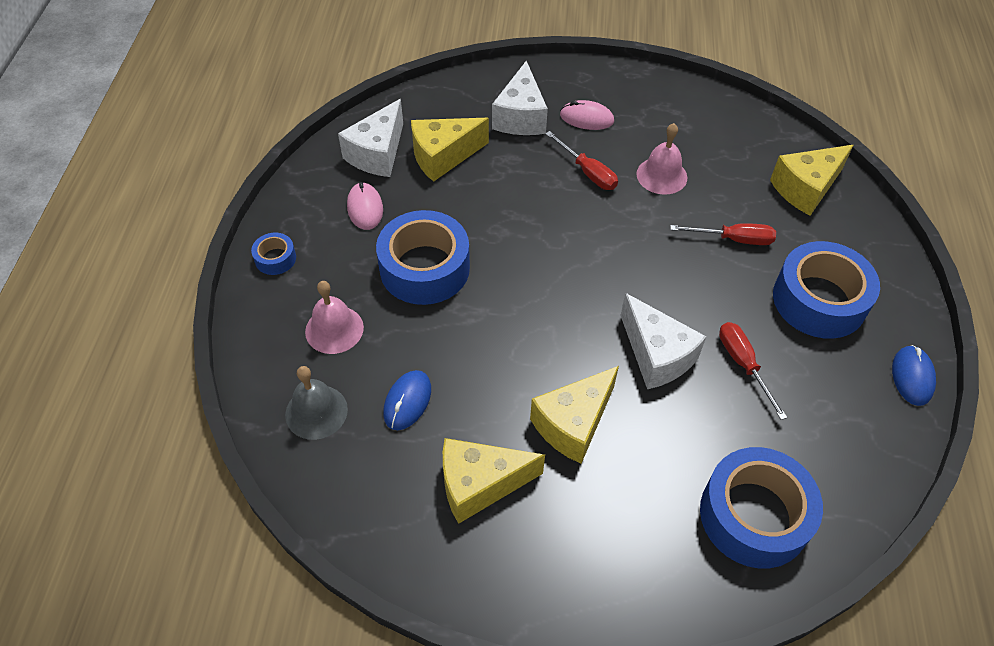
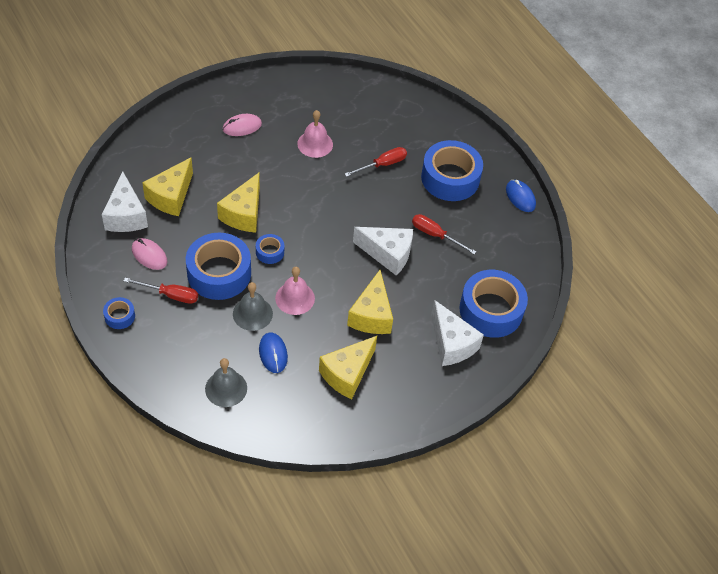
camera: 40 degrees left, 0 degrees up
(334, 329) = (195, 338): pink bell -> pink bell (295, 298)
(424, 337) = (252, 313): none -> grey bell
(505, 274) = (270, 252): none -> blue tape
(520, 117) = (199, 145): white cheese -> white cheese (451, 344)
(587, 172) = (269, 163): red screwdriver -> red screwdriver (170, 295)
(806, 189) = (401, 113): yellow cheese -> yellow cheese (244, 214)

